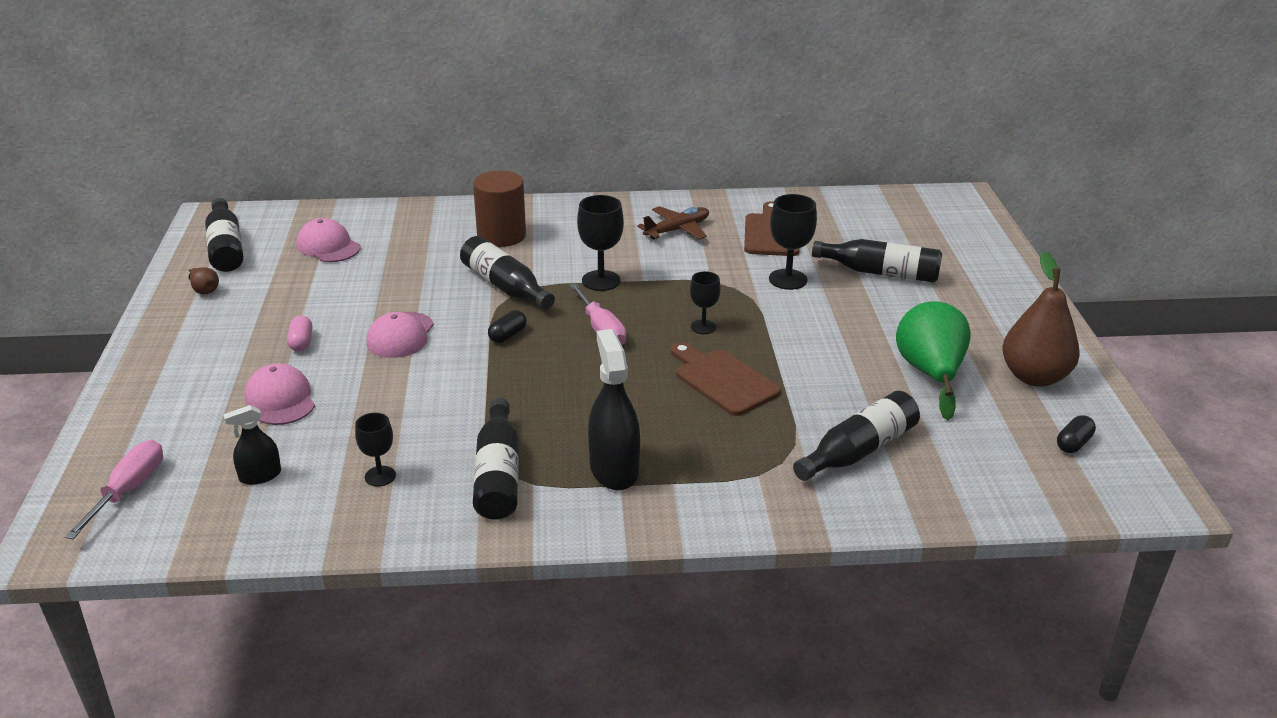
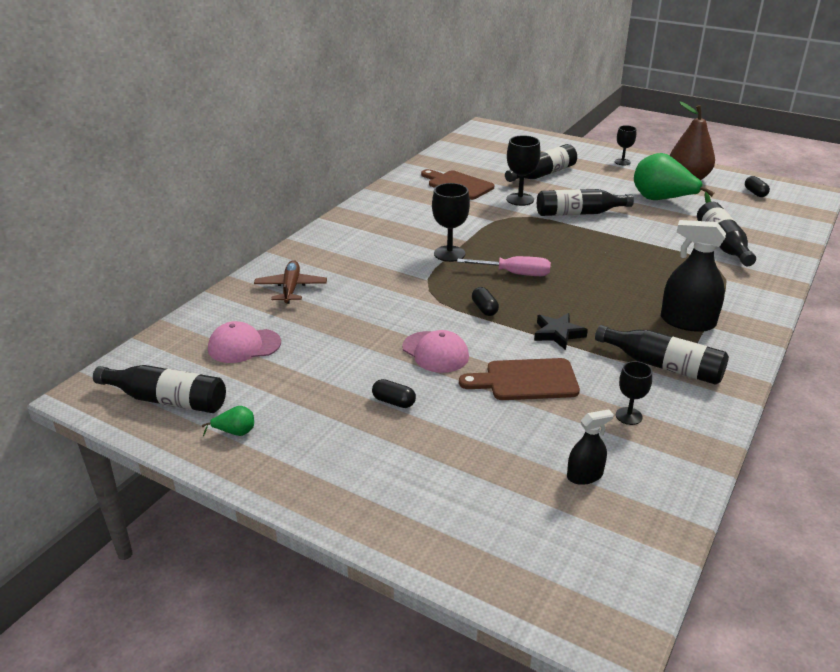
camera: 55 degrees left, 0 degrees up
(128, 490) = (551, 560): pink screwdriver -> none
(204, 290) = (235, 432): brown pear -> green pear
(260, 476) = (584, 475): black spray bottle -> black spray bottle turned 120 degrees counterclockwise
(280, 399) = (476, 436): pink cap -> none
(301, 342) = (393, 402): pink capsule -> black capsule
(501, 235) = (335, 268): brown cylinder -> none
(501, 391) = (558, 334): none -> black star
(505, 286) = (413, 289): black bottle -> black bottle (579, 213)
(677, 230) = (414, 209): brown plane -> brown plane (291, 288)
(703, 327) = (547, 241): black goblet -> black goblet (622, 162)
(723, 380) = (616, 256): brown cutting board -> brown cutting board (526, 380)

